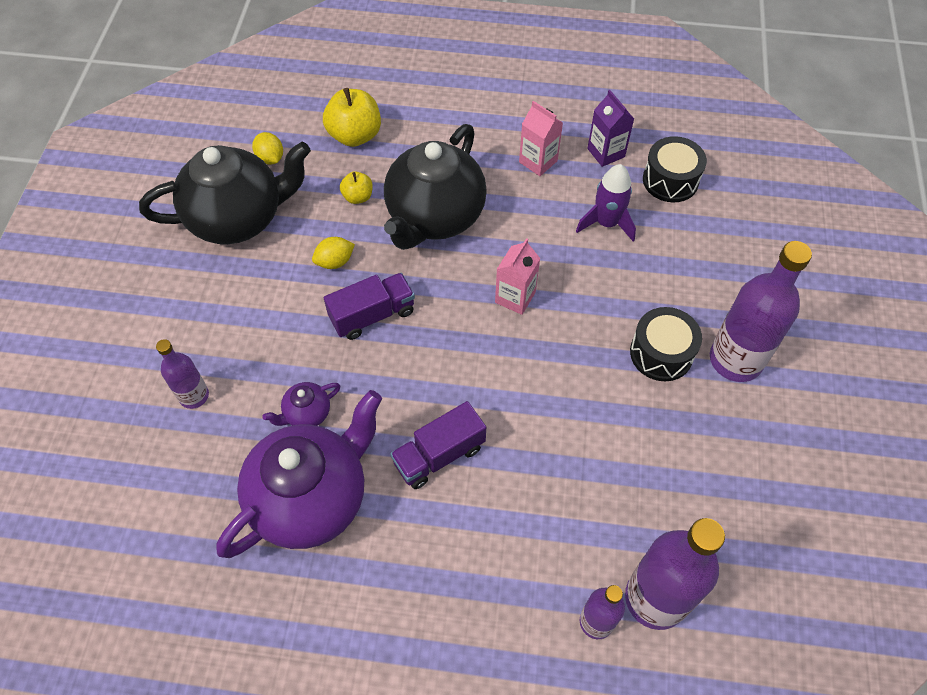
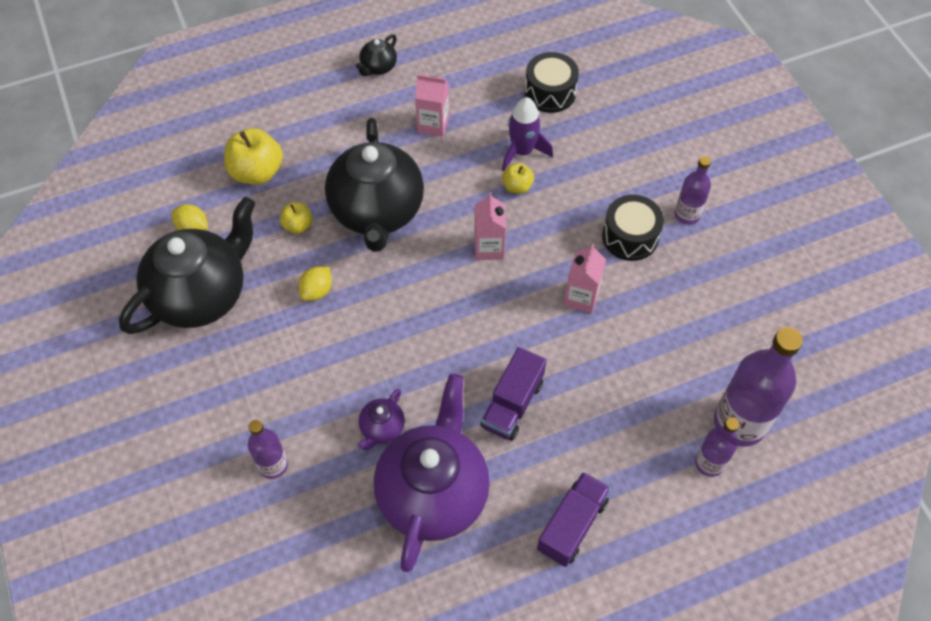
camera: 30 degrees left, 0 degrees up
(372, 315) = (381, 320): purple truck -> purple truck (572, 525)
(522, 90) = (378, 67): none -> black teapot
(573, 387) = (581, 297): none -> pink carton
(580, 253) = (517, 187): none -> yellow apple
(606, 153) = (484, 92): purple carton -> none
(735, 360) = (687, 215): purple bottle -> purple bottle, size x0.55

